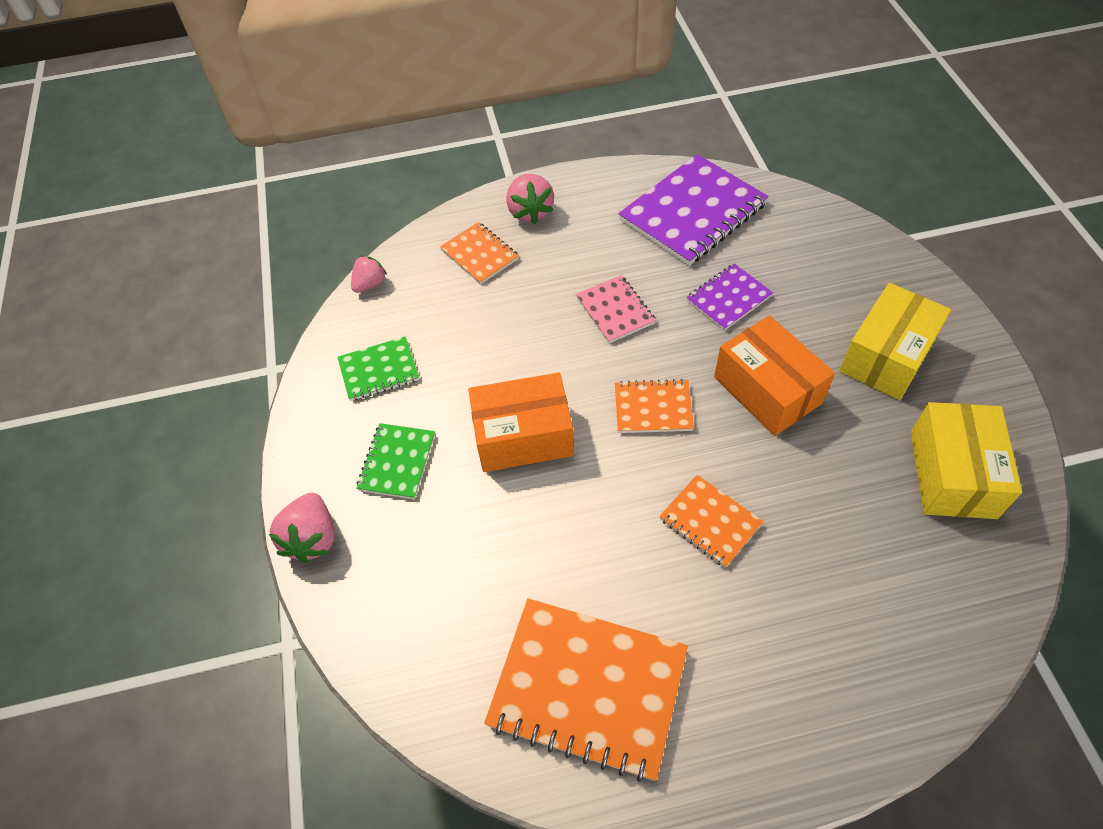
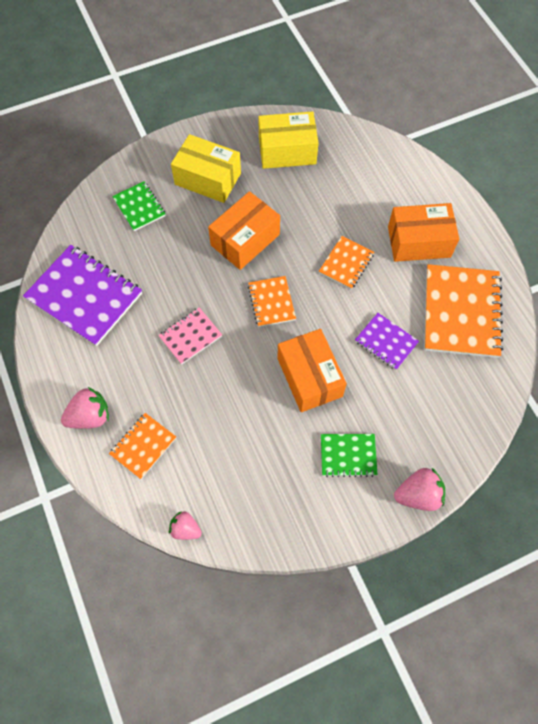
camera: 105 degrees left, 10 degrees up
(379, 370) = (272, 493): green notebook -> green notebook (139, 207)
(728, 298) = (170, 266): purple notebook -> purple notebook (386, 342)
(744, 652) = (419, 242): none -> orange box

